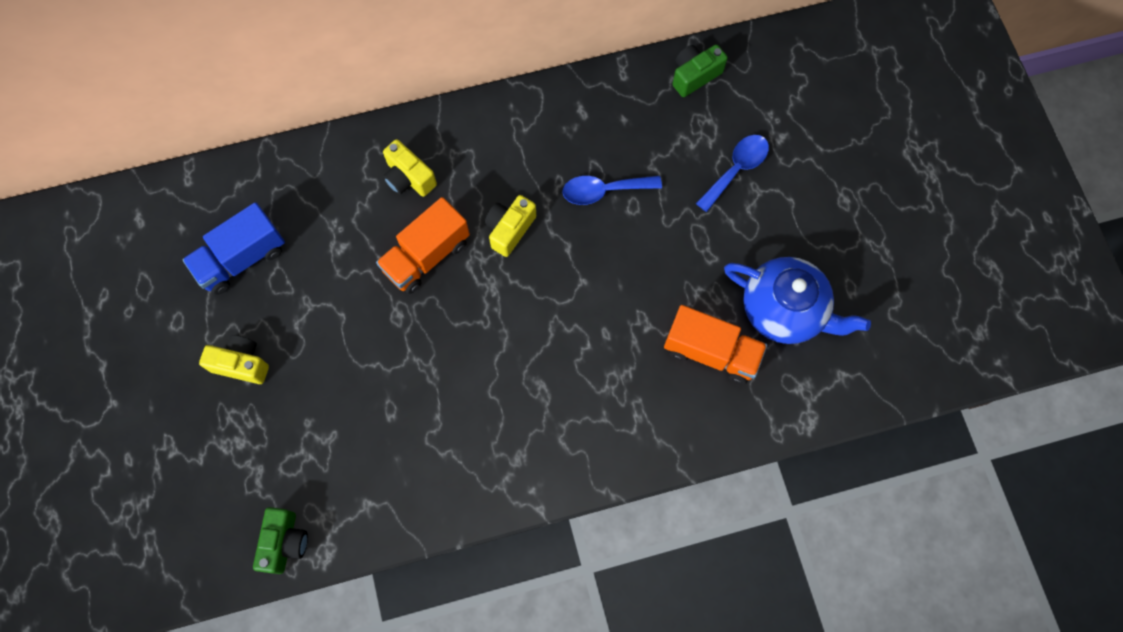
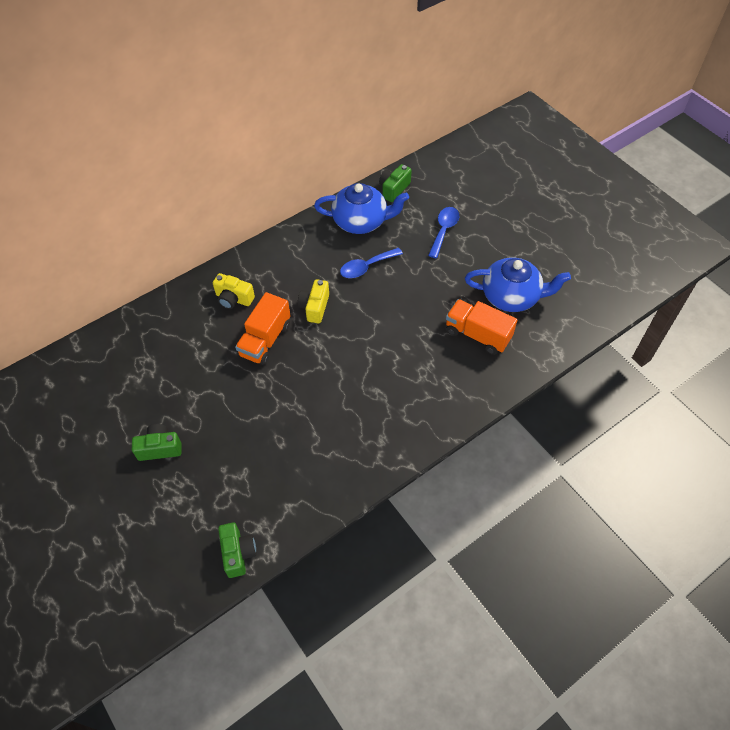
camera: 20 degrees left, 15 degrees down
(241, 364) = (160, 448): yellow camera -> green camera
(242, 258) = (135, 383): blue truck -> none
(626, 114) = (361, 221): none -> blue teapot
(711, 352) = (478, 334): orange truck -> orange truck turned 150 degrees counterclockwise

